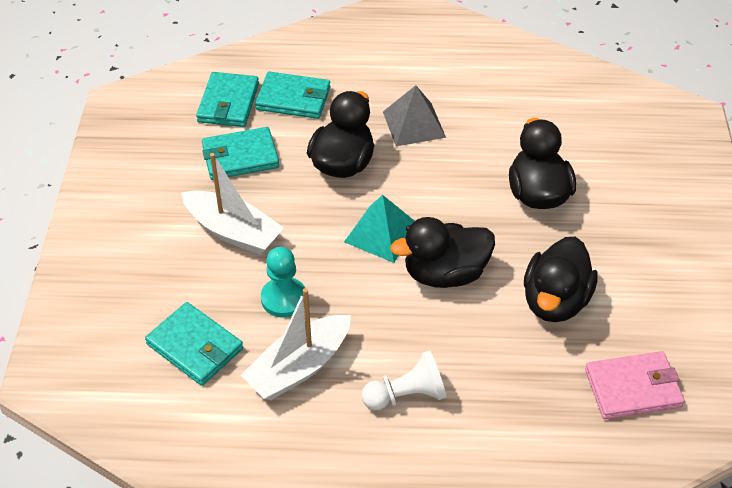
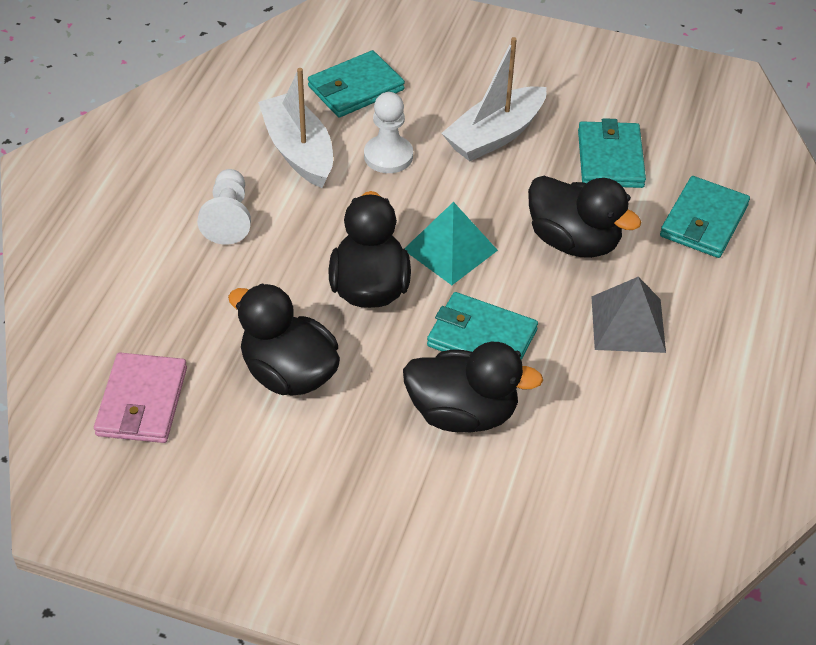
camera: 105 degrees right, 0 degrees up
(228, 103) = (708, 164): turquoise wallet -> turquoise wallet (481, 338)
(284, 298) = (388, 156): turquoise pawn -> white pawn

